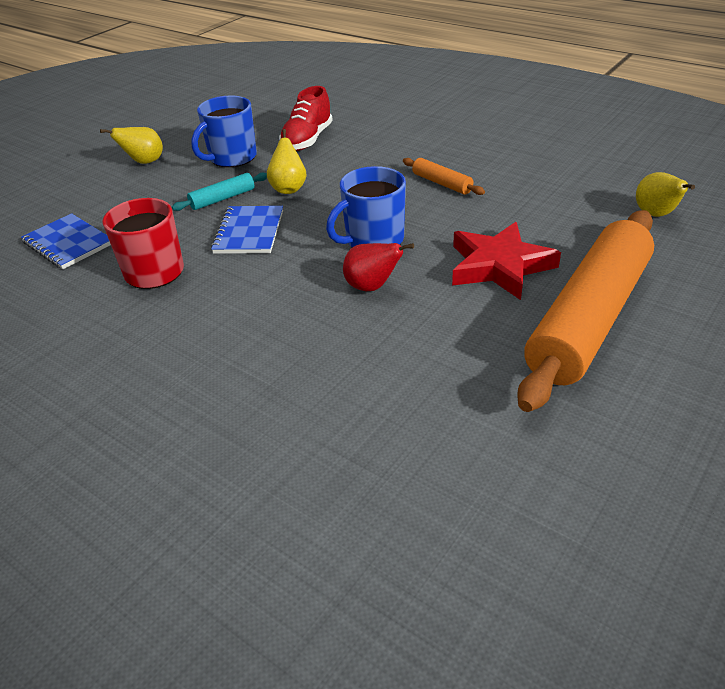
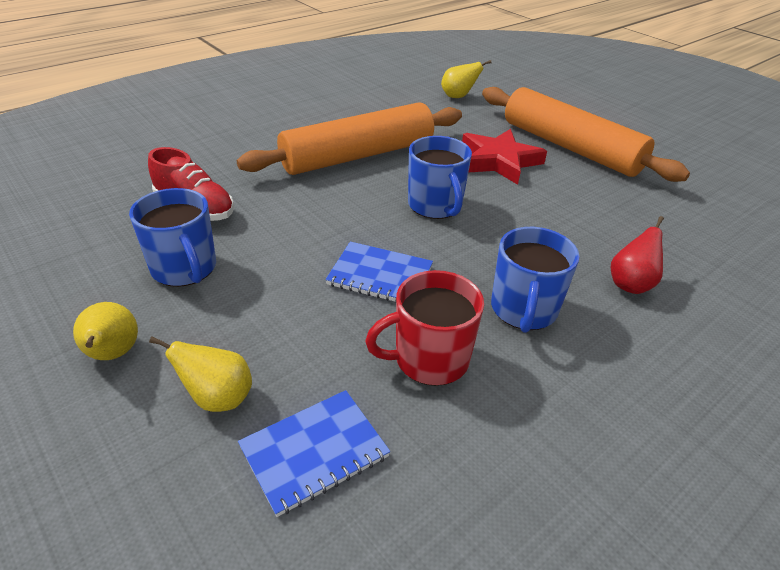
camera: 80 degrees left, 0 degrees up
(223, 198) = (289, 287): turquoise rolling pin -> none
(223, 310) = (523, 310): none -> blue mug
(288, 188) = (302, 237): yellow pear -> yellow pear (218, 398)
(372, 287) = (509, 219): red pear -> red pear (630, 284)
(442, 183) = (358, 155): orange rolling pin -> orange rolling pin, size x2.49

